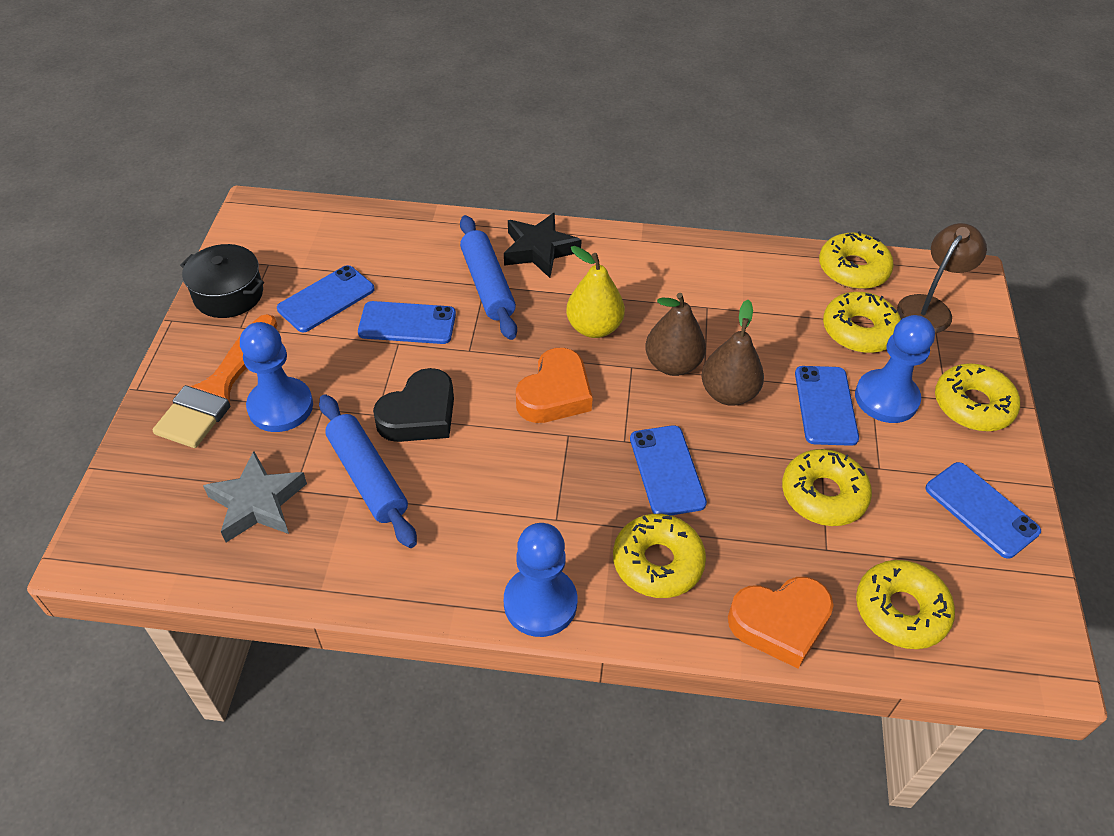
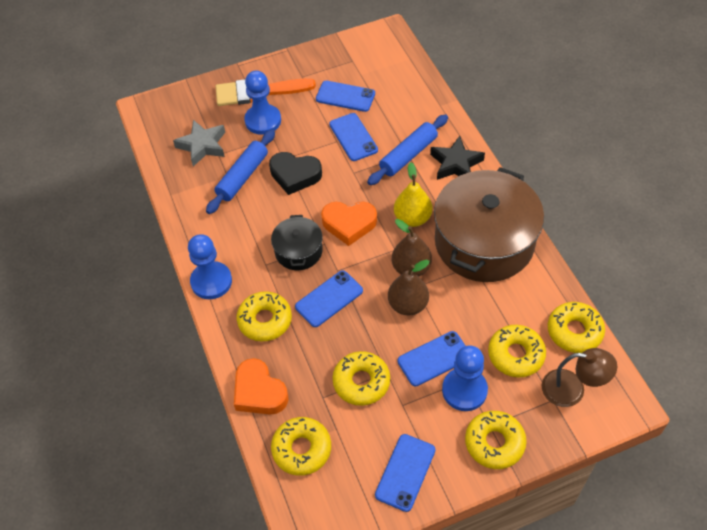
camera: 65 degrees right, 5 degrees up
(228, 294) = (319, 59): black pot -> black pot (298, 251)
(679, 282) = (484, 242): none -> brown pot

